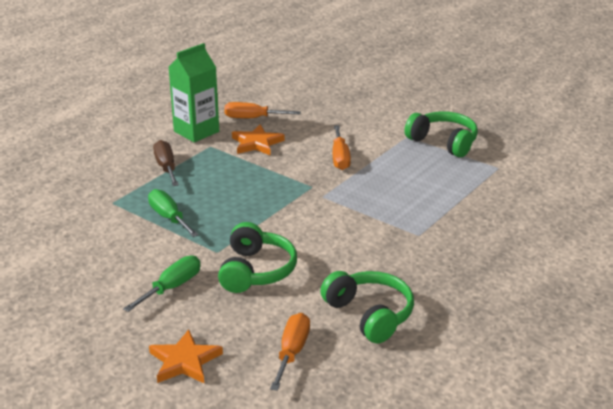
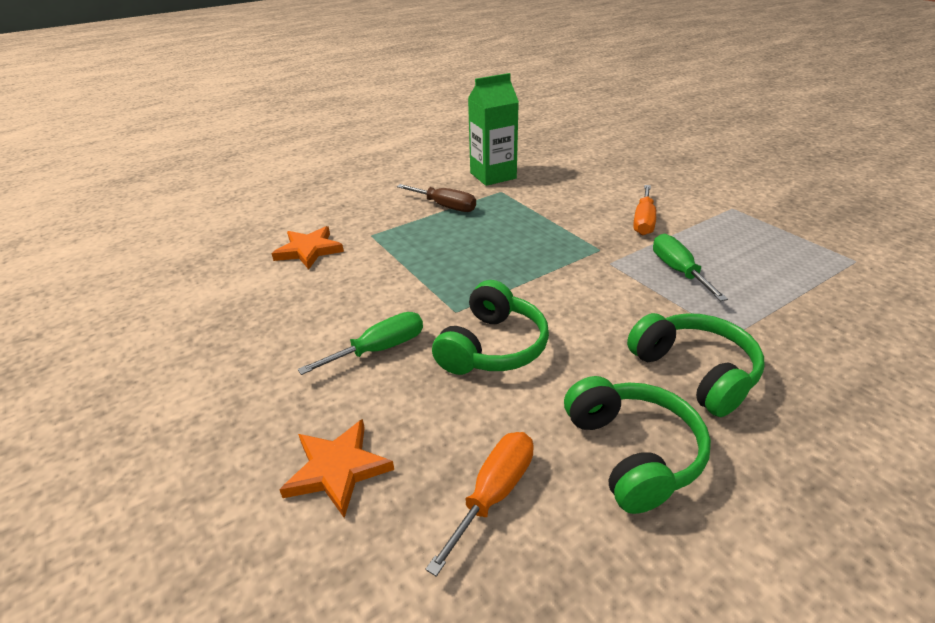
camera: 20 degrees right, 5 degrees up
(166, 167) = (445, 206): brown screwdriver -> brown screwdriver turned 120 degrees clockwise
(169, 217) = (421, 260): green screwdriver -> green screwdriver (678, 271)
(252, 118) = (556, 170): orange screwdriver -> none
(257, 143) = (552, 194): orange star -> orange star (309, 250)
(443, 142) = (779, 220): green headphones -> green headphones (695, 372)

